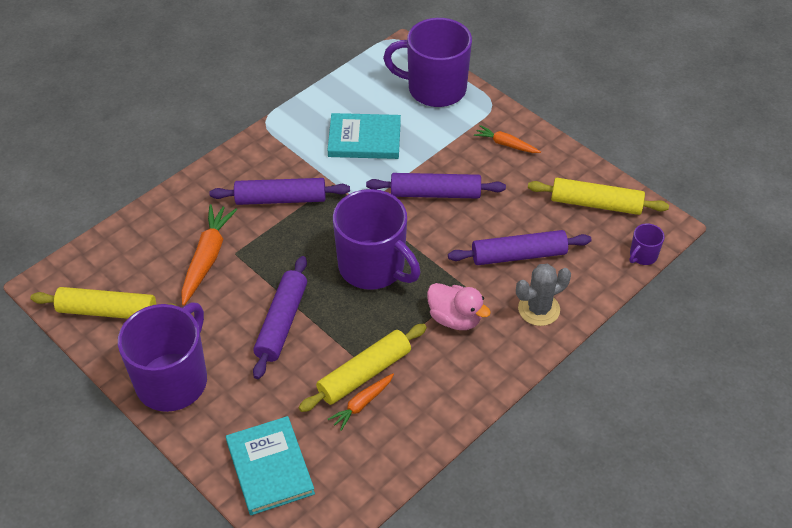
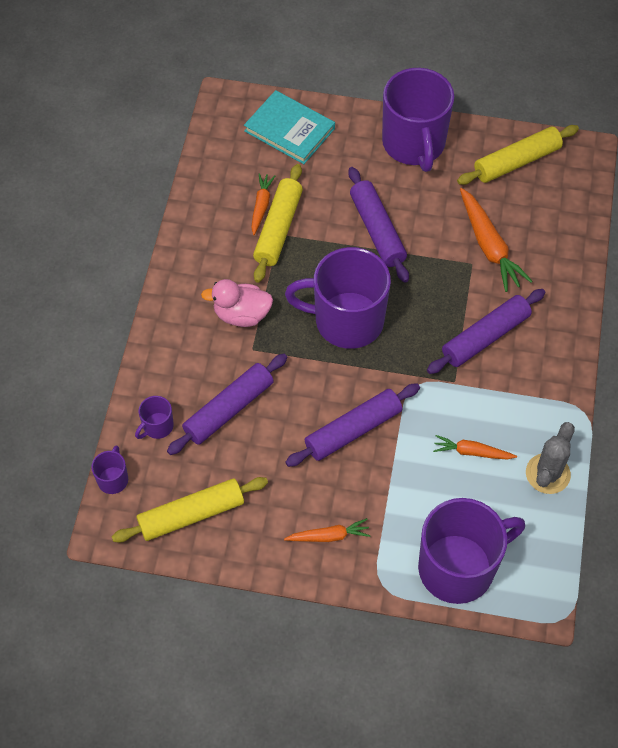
camera: 145 degrees right, 10 degrees up
(364, 139) = (472, 452): turquoise book -> orange carrot
(539, 309) = (176, 365): grey cactus -> grey cactus (547, 474)
(584, 273) = (157, 426): none -> purple mug

